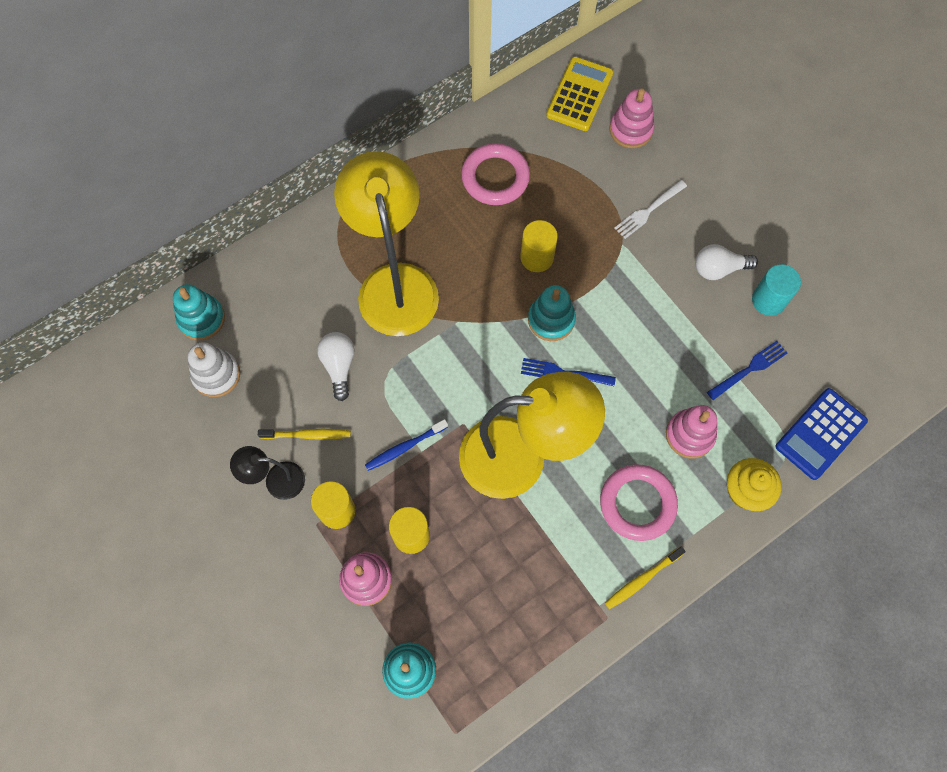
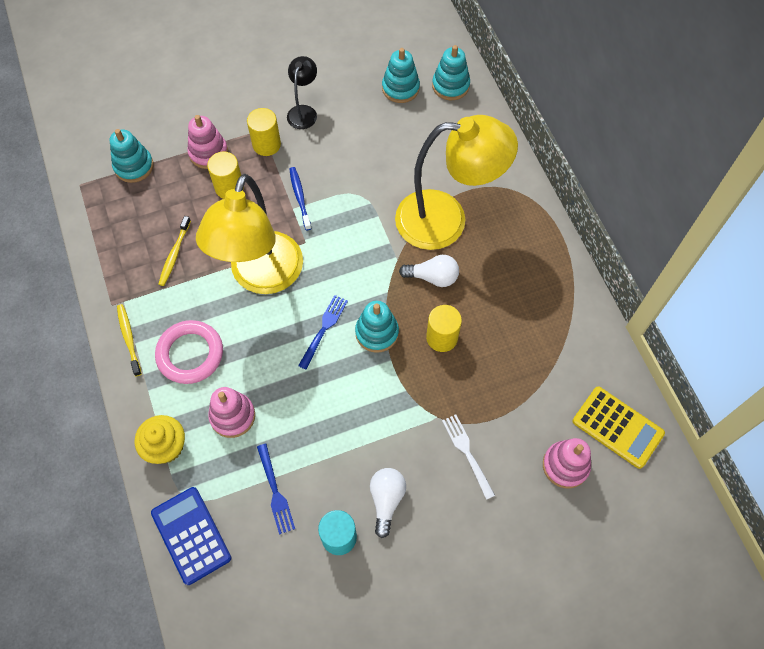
camera: 105 degrees right, 5 degrees down
(216, 375) = (400, 88): white stacking toy -> turquoise stacking toy
(307, 435) = (332, 136): yellow toothbrush -> yellow toothbrush (174, 254)
(339, 366) = (383, 167): white light bulb -> white light bulb (433, 277)
(495, 177) = (534, 324): pink ring -> none

